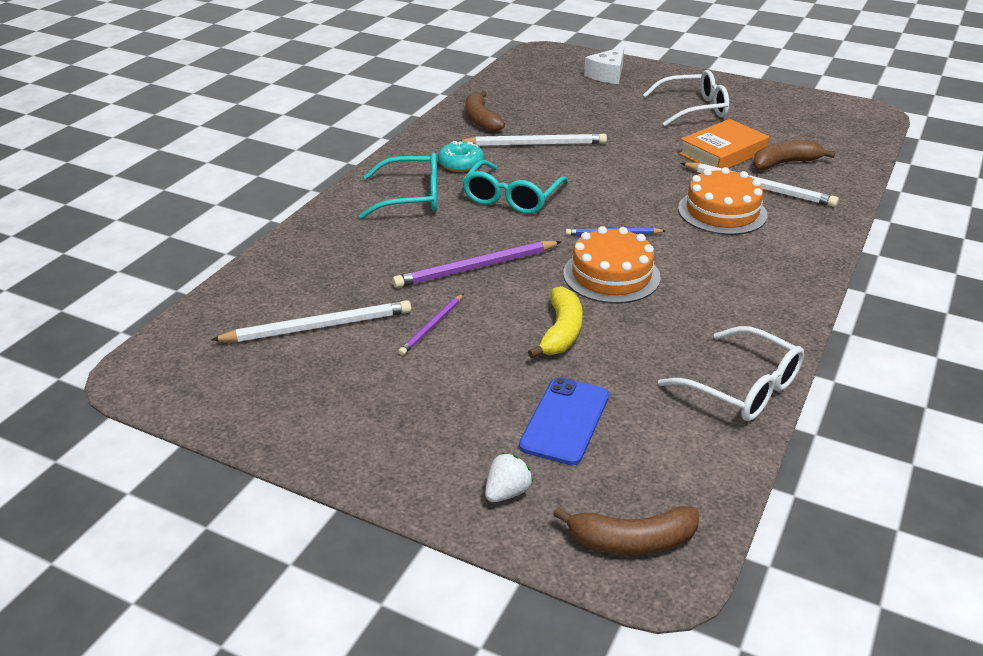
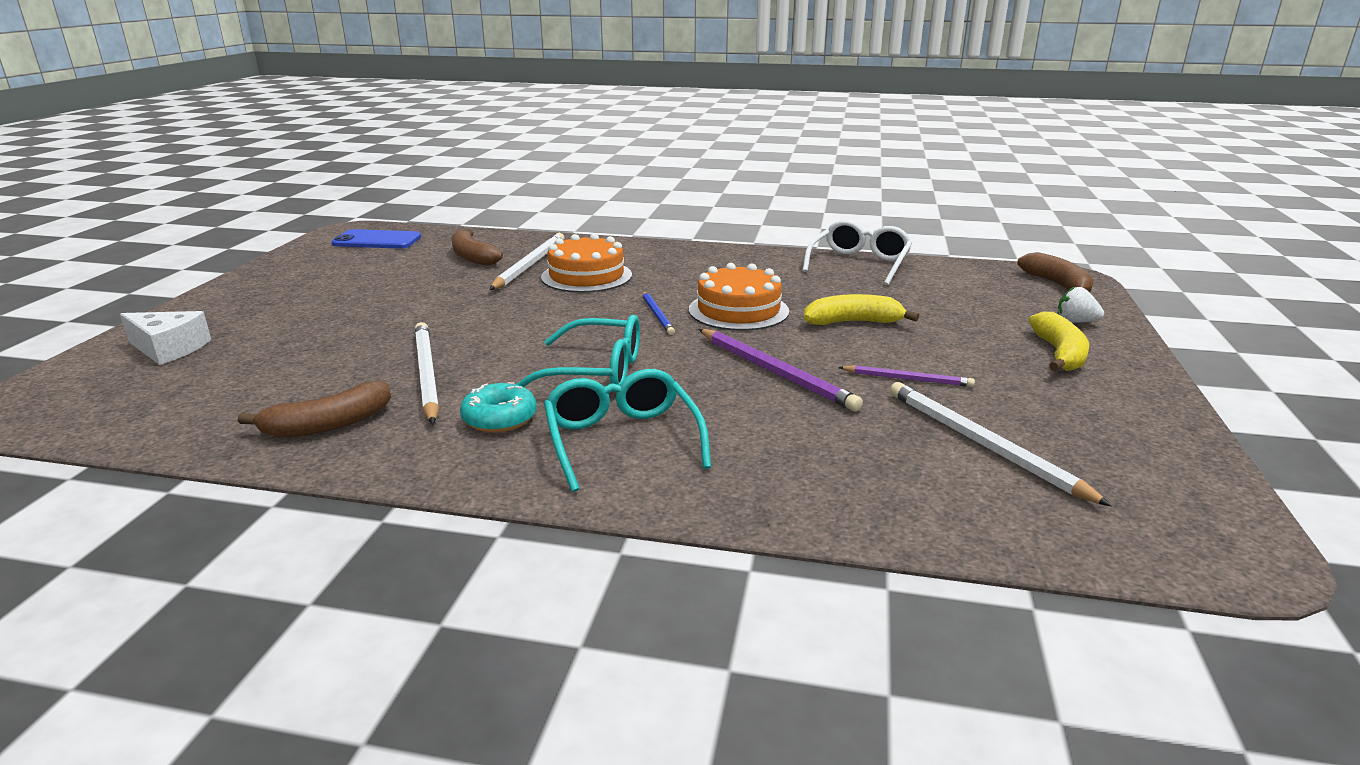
camera: 105 degrees left, 10 degrees down
(435, 437) = (1059, 354): none -> yellow banana
(565, 421) = (970, 311): blue phone -> blue phone (377, 240)
(693, 109) = (319, 295): white glasses -> none
(722, 153) = (449, 279): orange book -> none

